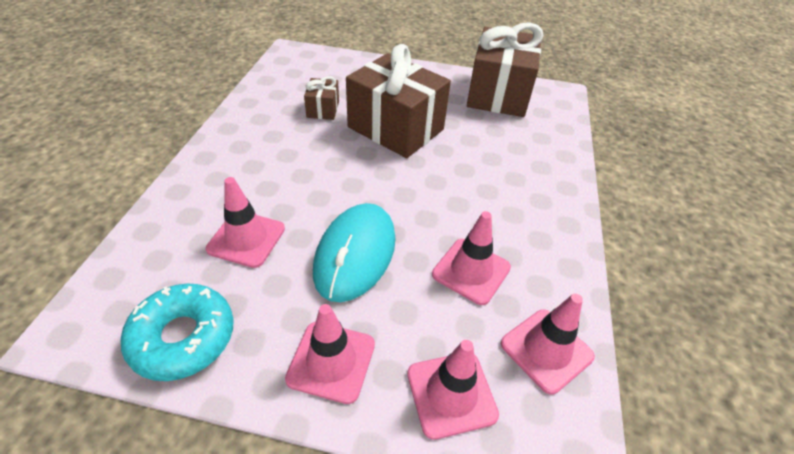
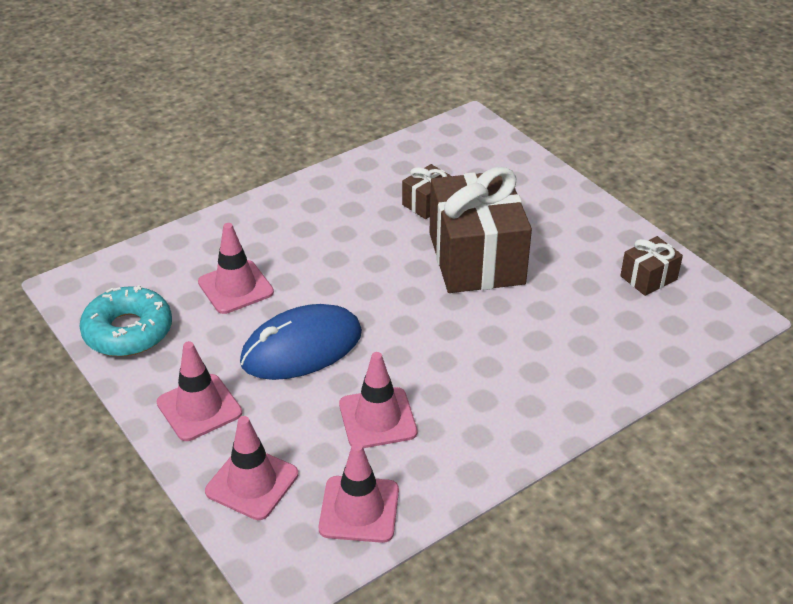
camera: 45 degrees right, 5 degrees down
(355, 254) = (301, 347): turquoise mouse -> blue mouse
(498, 94) = (648, 278): brown gift -> brown gift, size x0.46

